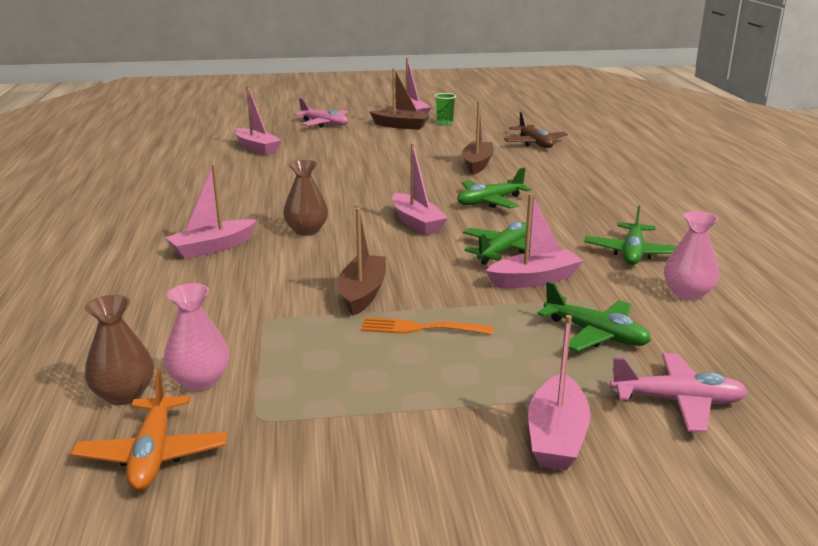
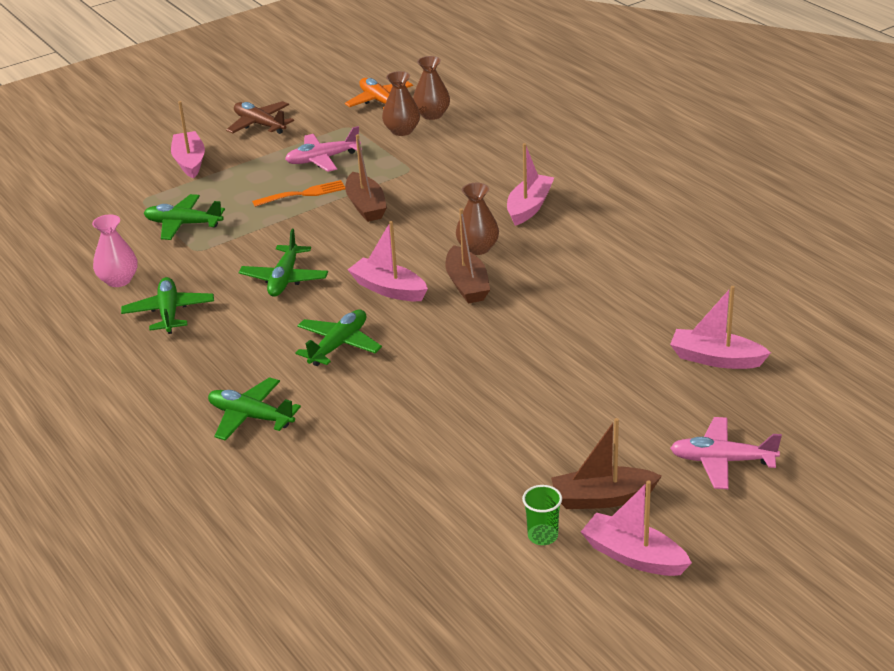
camera: 155 degrees right, 10 degrees up
(200, 381) = (402, 130): pink vase -> brown vase
(477, 164) = (402, 419): brown boat -> brown boat (467, 284)
(534, 279) = (245, 257): pink boat -> none
(535, 143) = (357, 512): brown plane -> brown plane (260, 124)
(580, 184) = (251, 417): none -> green plane
(677, 401) = (126, 197): pink plane -> pink plane (322, 159)

